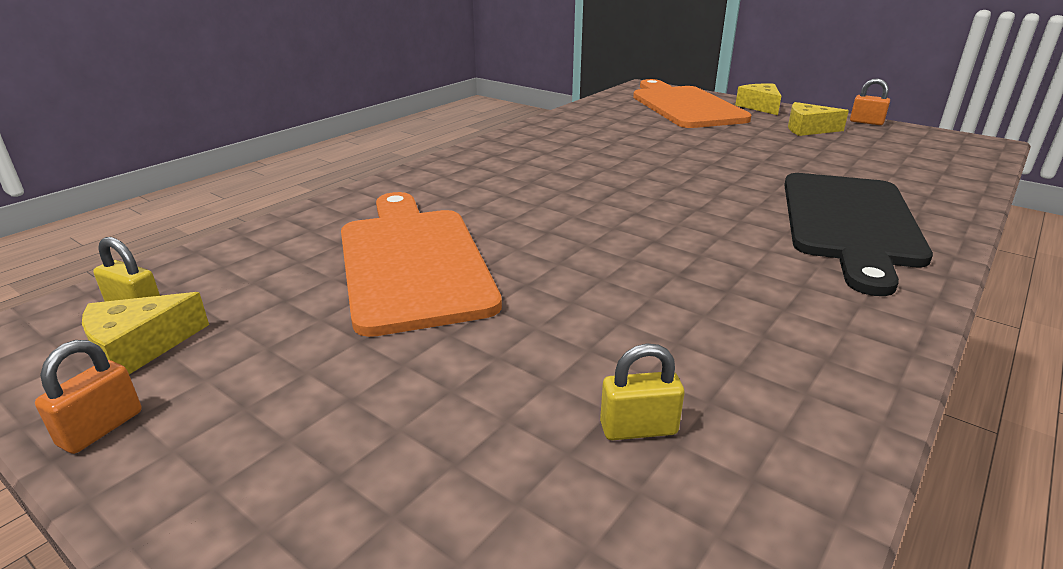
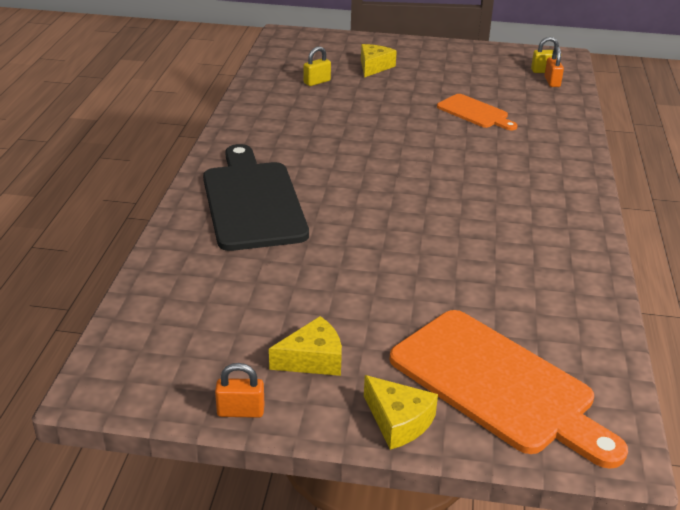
camera: 150 degrees right, 5 degrees up
(101, 428) = (475, 48): orange padlock -> orange padlock (552, 82)
(139, 348) = (512, 63): yellow cheese -> yellow cheese (374, 67)
(412, 262) = (475, 112): orange cutting board -> orange cutting board, size x0.54

